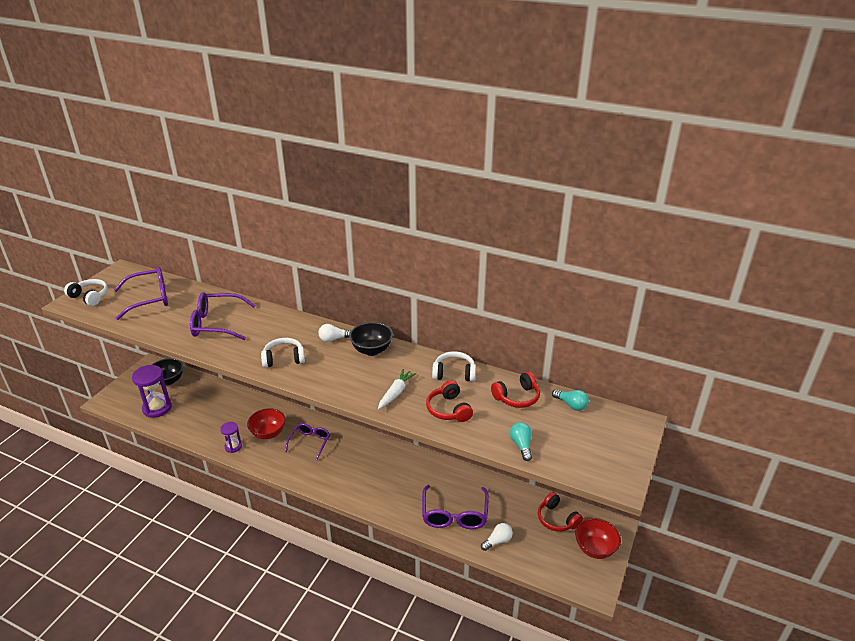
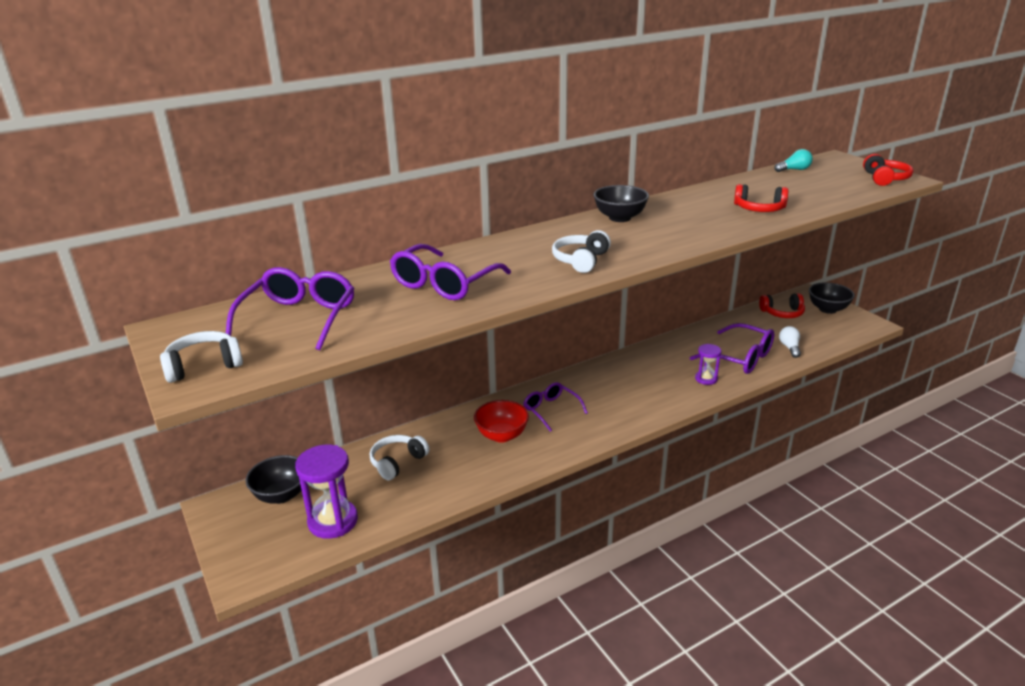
camera: 55 degrees left, 5 degrees down
(233, 446) = (497, 470): purple hourglass -> purple hourglass (706, 379)
(334, 339) = (574, 230): white light bulb -> none
(396, 393) = (709, 223): white carrot -> none
(454, 373) = (703, 195): white headphones -> white headphones (397, 462)
(517, 397) = (765, 183): red headphones -> red headphones (885, 179)
(521, 445) = (836, 196): turquoise light bulb -> none
(595, 549) = (827, 309): red bowl -> black bowl

